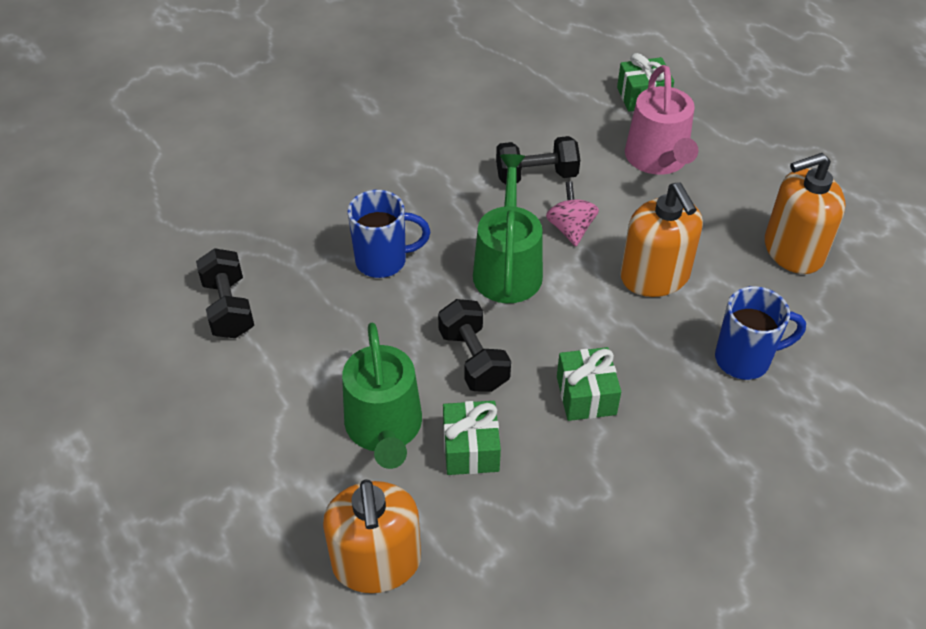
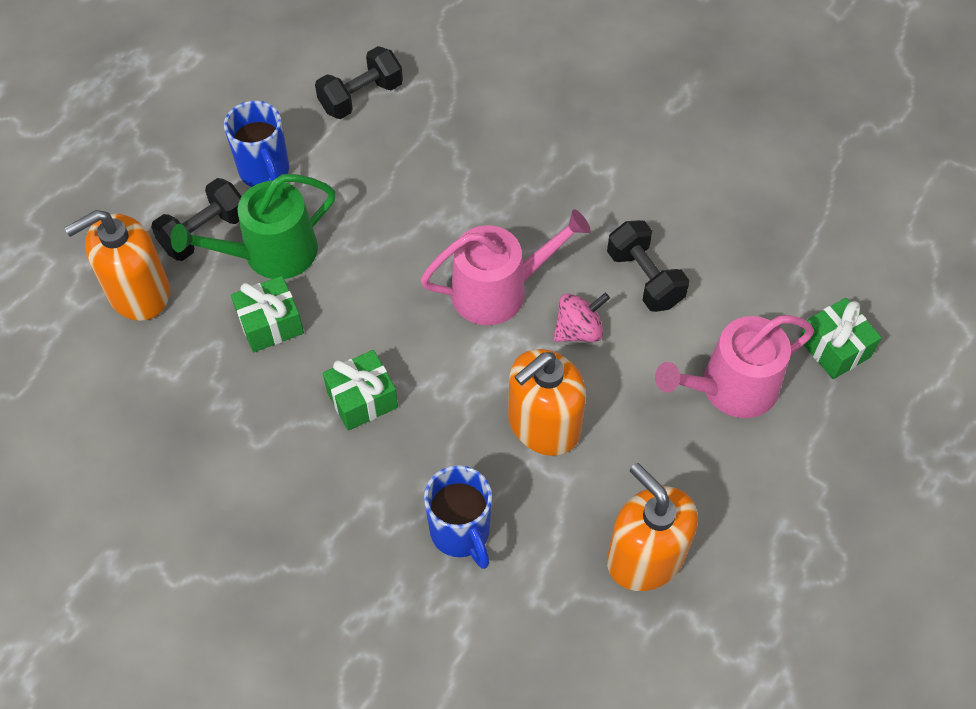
camera: 70 degrees right, 10 degrees up
(383, 261) = (464, 188): blue mug -> blue mug (265, 172)
(473, 359) = (371, 296): black dumbbell -> black dumbbell (204, 233)
(507, 268) = (498, 290): green watering can -> pink watering can

